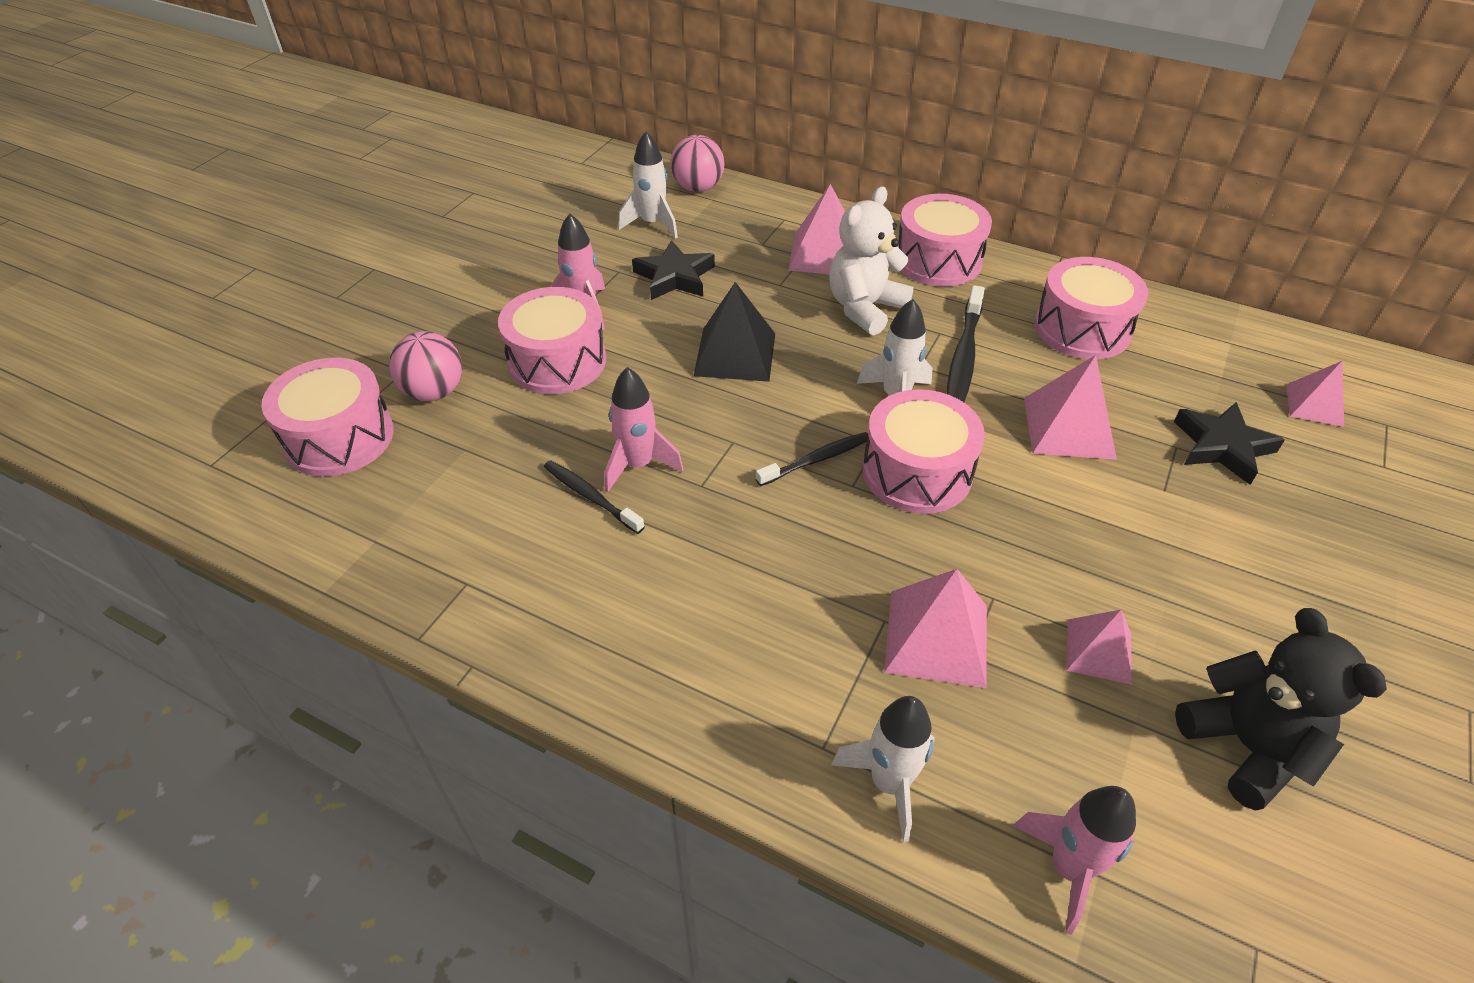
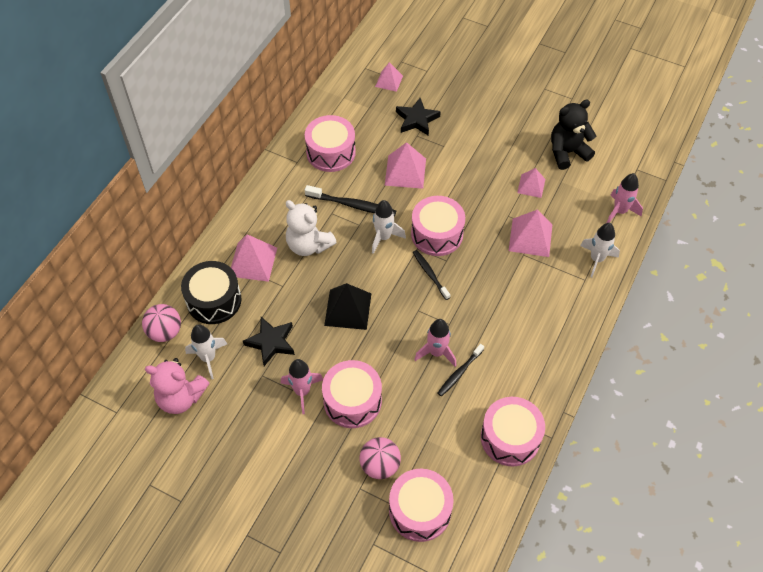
camera: 90 degrees left, 10 degrees up
(593, 206) = (181, 398): none -> pink teddy bear
(751, 223) = (214, 300): none -> black drum
(938, 260) = (264, 206): pink drum -> pink drum (510, 438)

